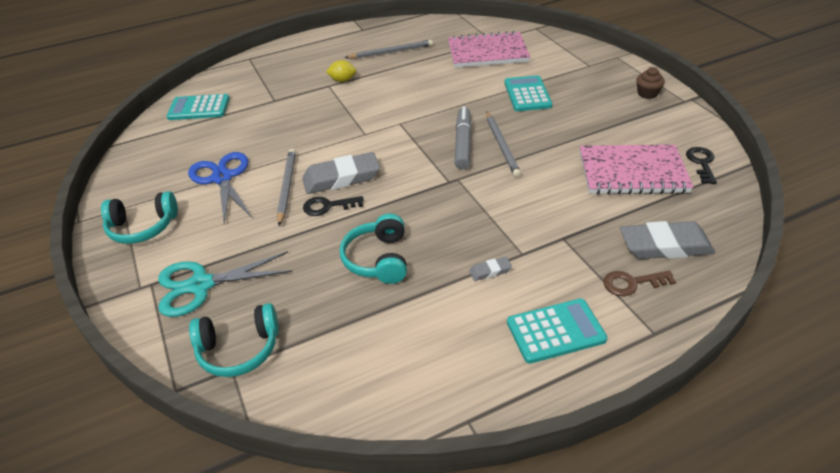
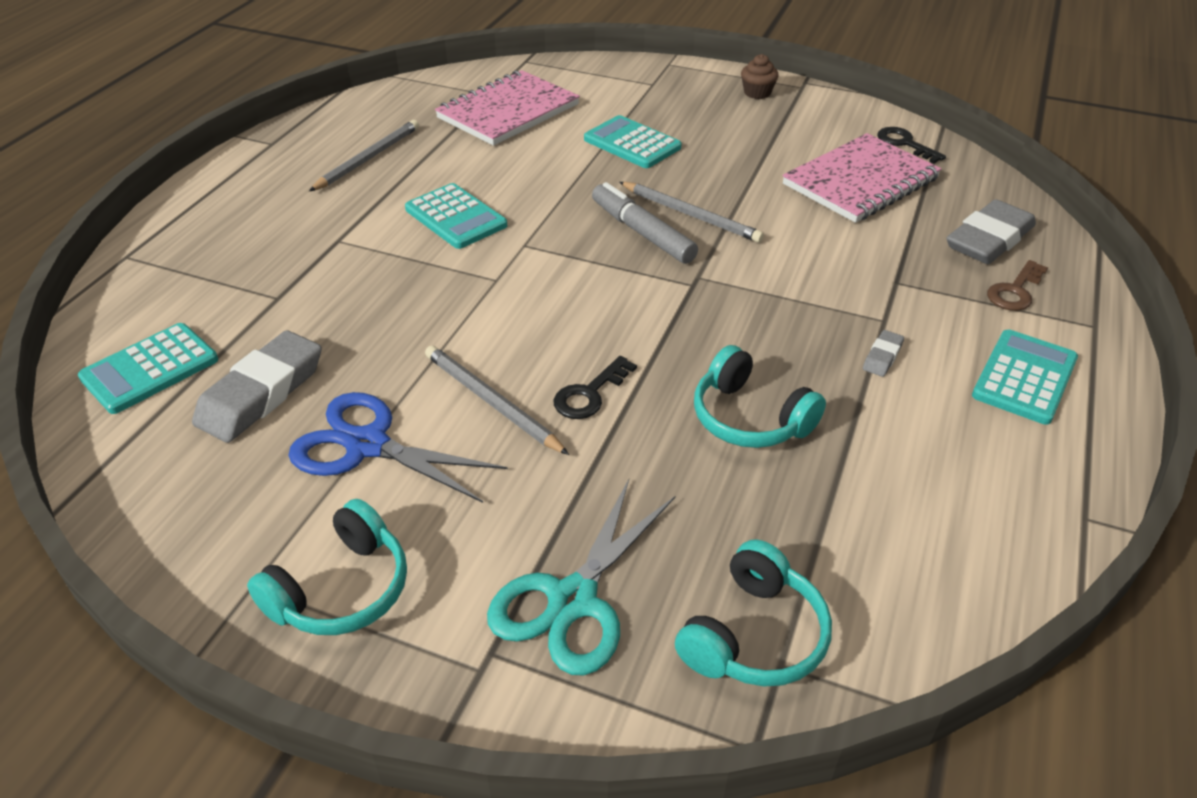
camera: 45 degrees left, 0 degrees up
(341, 178) = (552, 350): grey eraser -> grey eraser (261, 393)
(342, 80) = (350, 224): yellow lemon -> none
(389, 96) = (456, 217): none -> turquoise calculator

